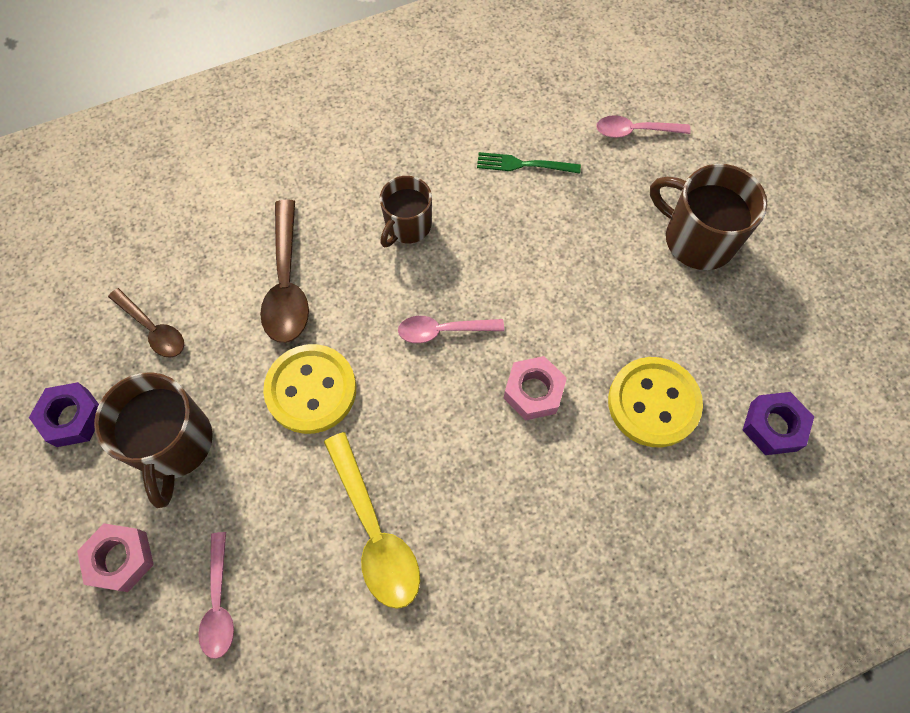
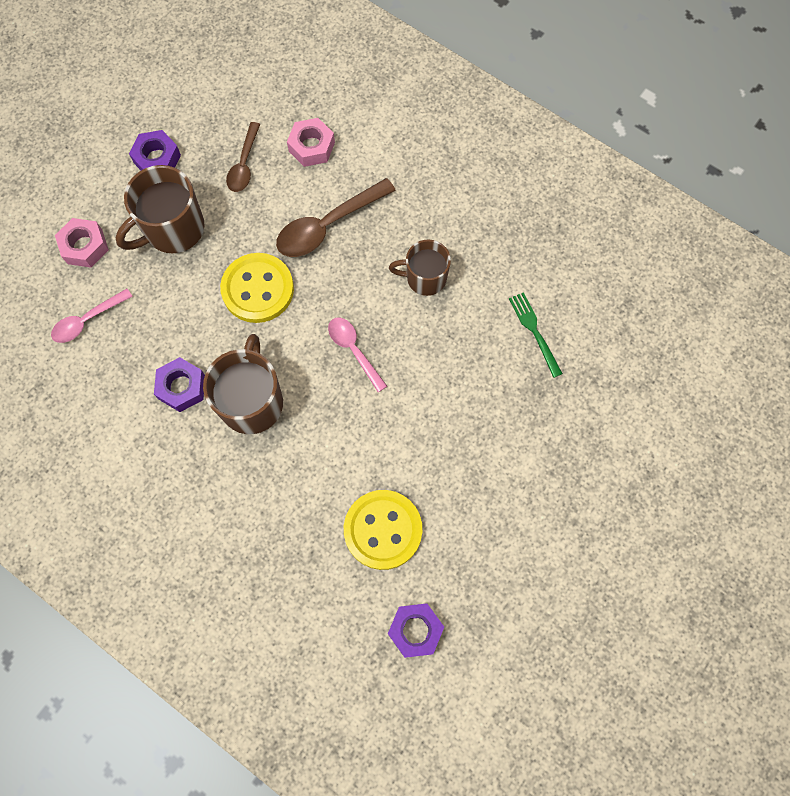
camera: 60 degrees right, 5 degrees up
(374, 531) = (182, 387): yellow spoon -> purple nut
(533, 391) = (342, 438): pink nut -> pink nut (311, 147)
(635, 131) = (625, 401): pink spoon -> none
(697, 239) = (550, 498): brown mug -> brown mug (252, 401)

